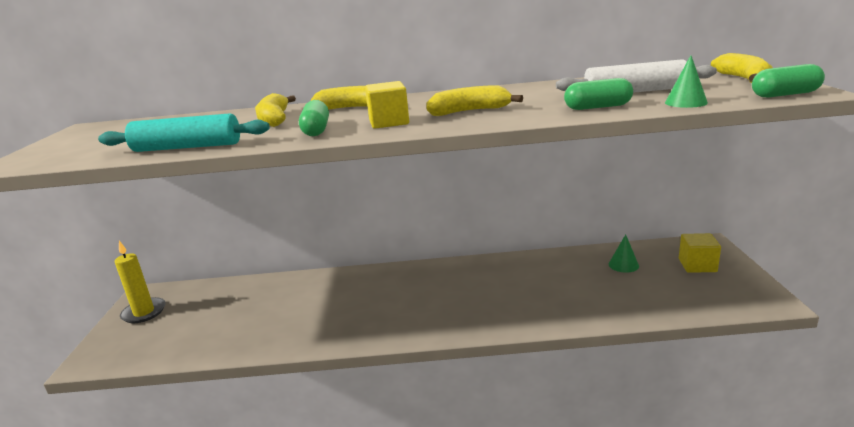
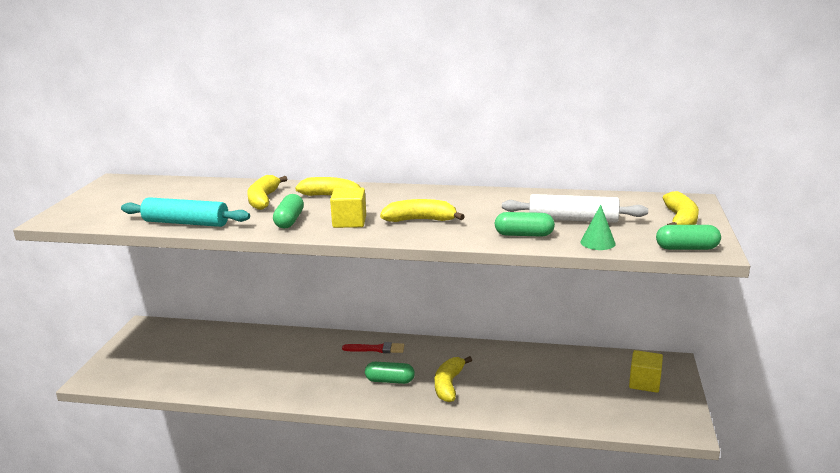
camera: 10 degrees right, 0 degrees up
(144, 312) = (141, 343): yellow candle -> none
(411, 277) = (376, 349): none -> red brush
(440, 305) = (390, 380): none -> green capsule
(504, 299) = (449, 385): none -> yellow banana
(623, 265) = (575, 370): green cone -> none

